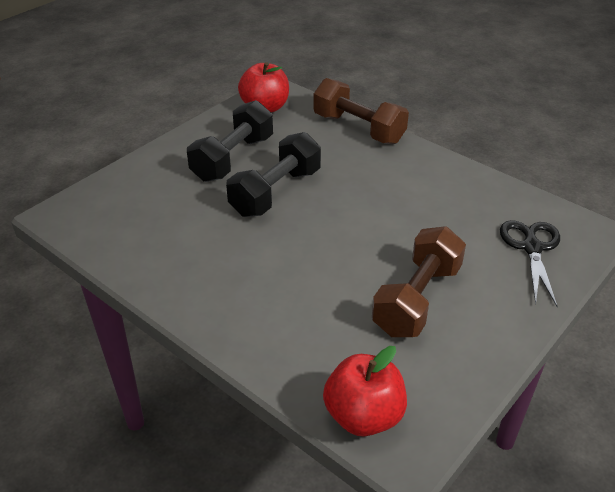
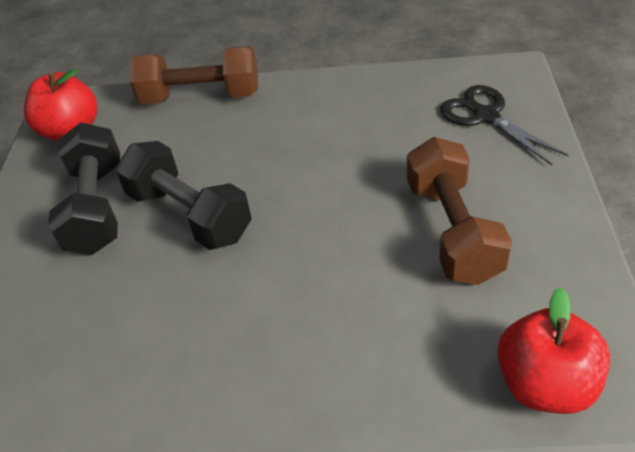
camera: 35 degrees left, 5 degrees up
(276, 192) = (189, 215): black dumbbell -> black dumbbell turned 45 degrees counterclockwise

